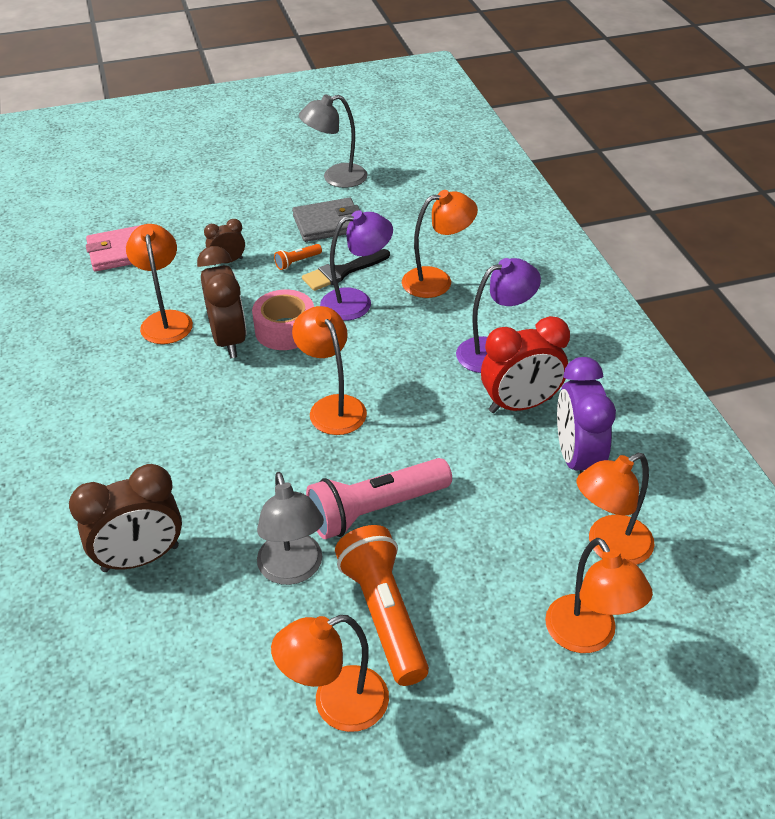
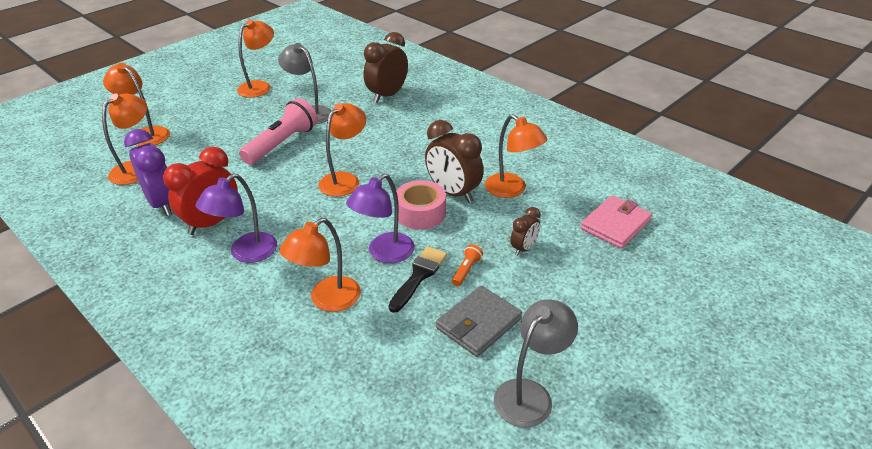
camera: 150 degrees right, 5 degrees down
(332, 407) = (345, 180): orange lamp -> orange lamp turned 90 degrees counterclockwise
(384, 615) = (254, 113): orange flashlight -> none

